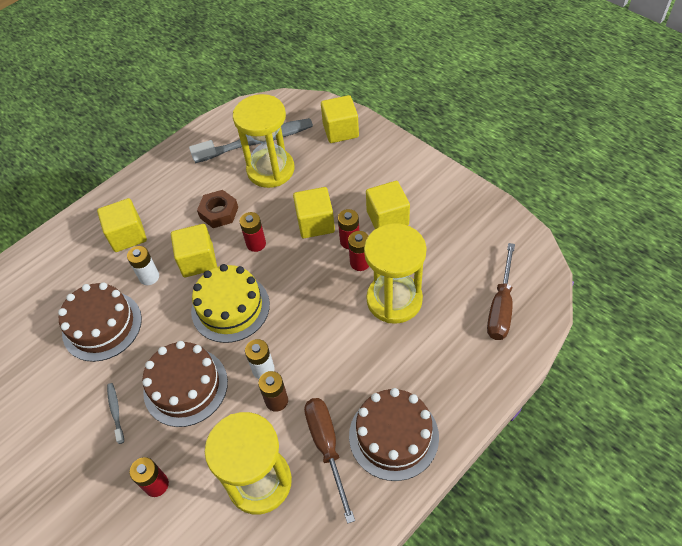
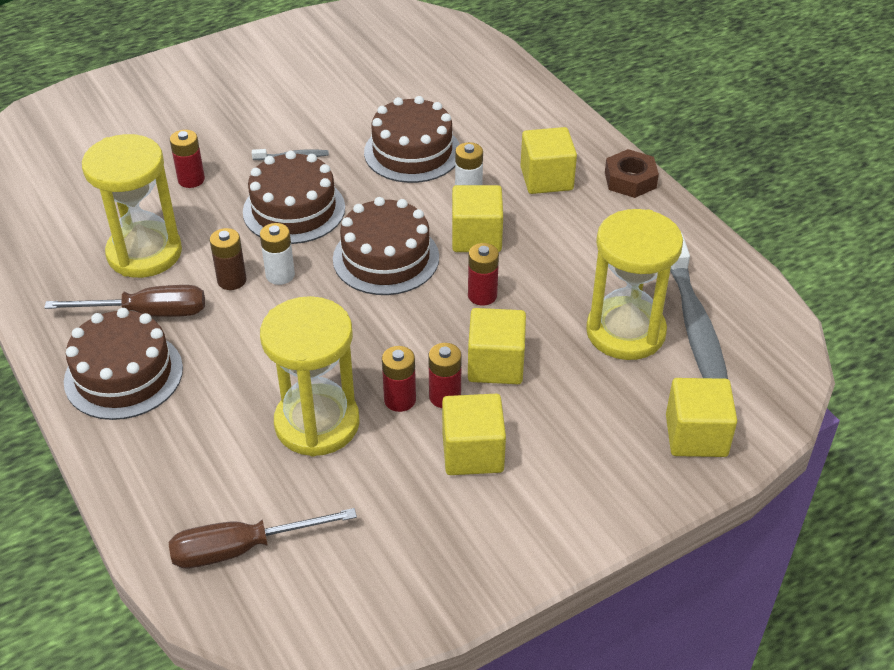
camera: 100 degrees right, 10 degrees down
(219, 212) = (556, 266): brown nut -> brown nut (630, 180)
(230, 307) = (386, 258): yellow cake -> brown cake
(500, 306) = (242, 548): brown screwdriver -> brown screwdriver turned 45 degrees counterclockwise

